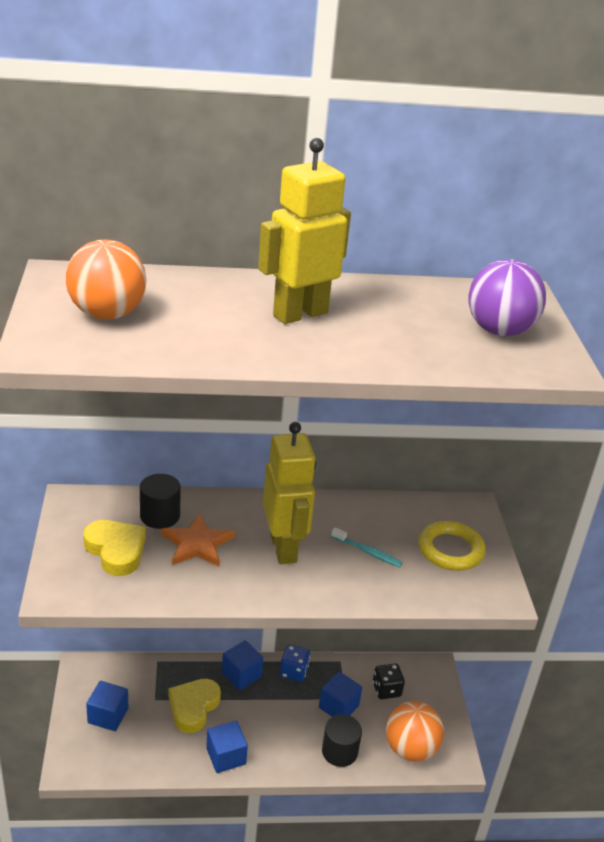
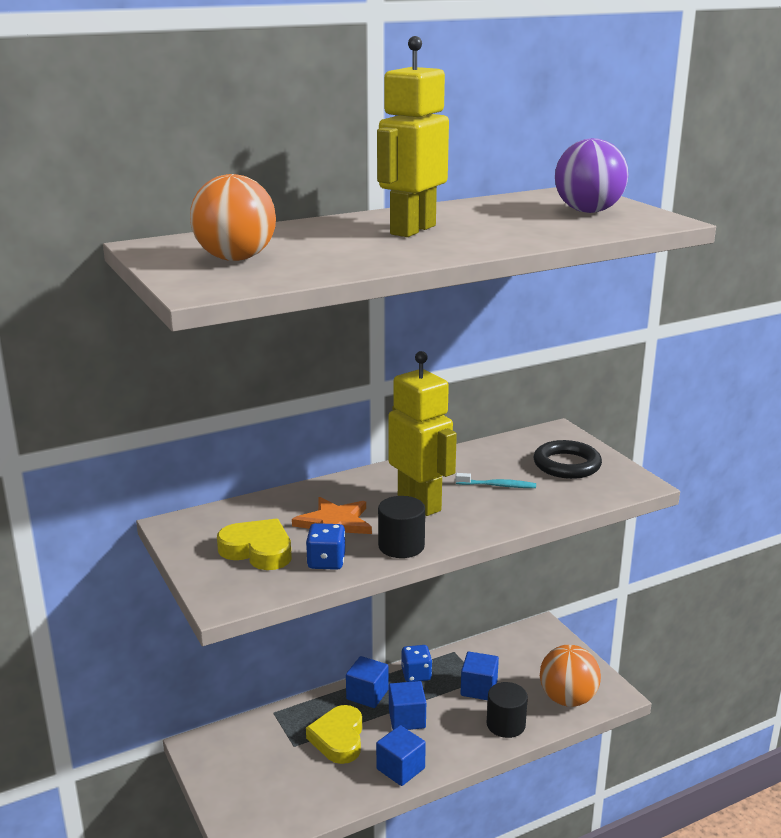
camera: 20 degrees left, 10 degrees down
(108, 715) = (254, 778): blue cube -> blue cube (407, 718)
(160, 516) = (278, 513): black cylinder -> black cylinder (401, 546)
(161, 583) = (326, 562): none -> blue dice
(386, 690) = (512, 660): black dice -> none
(450, 550) = (567, 465): yellow ring -> black ring

